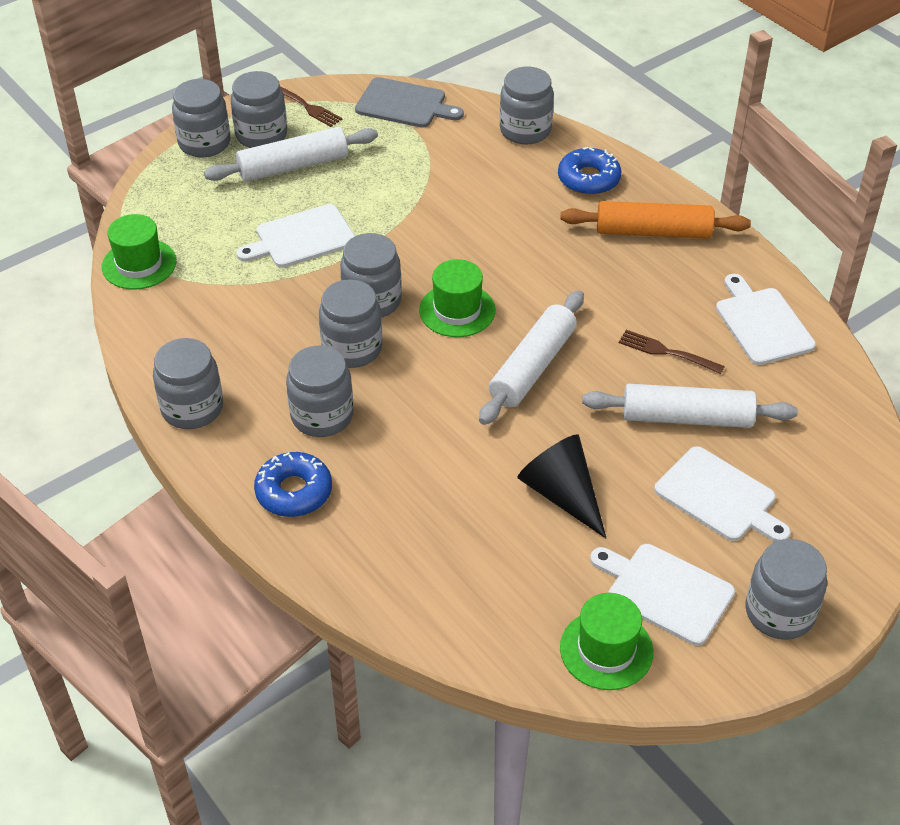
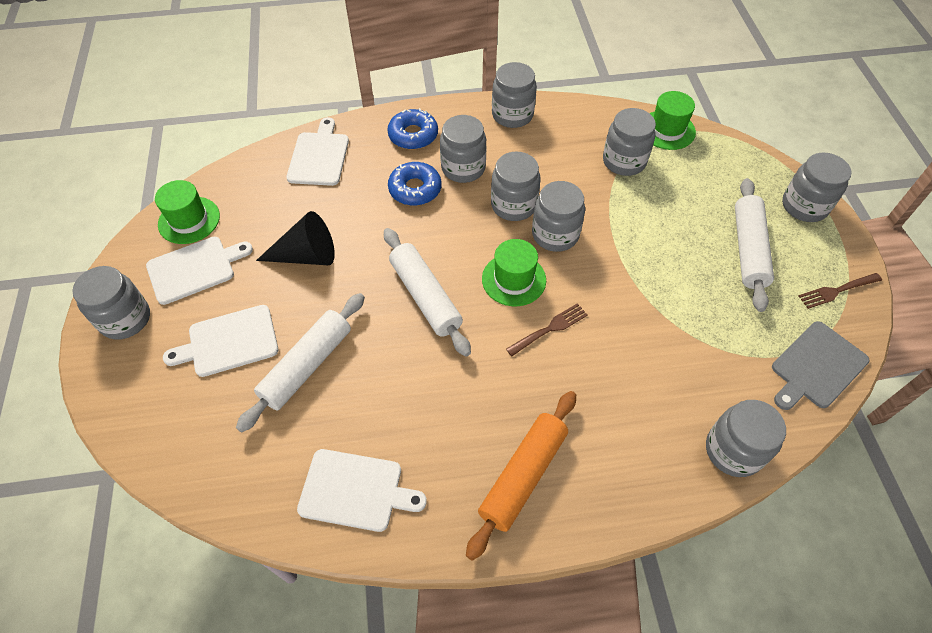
camera: 120 degrees right, 10 degrees up
(261, 135) = (802, 245): grey jar -> grey jar (624, 161)
(301, 238) = (651, 222): white cutting board -> white cutting board (319, 156)
(588, 179) = (628, 465): blue donut -> blue donut (415, 189)
(667, 352) = (377, 394): brown fork -> brown fork (549, 329)

